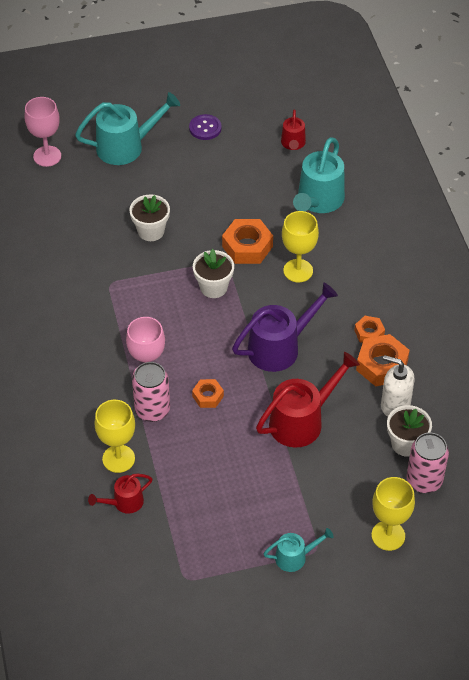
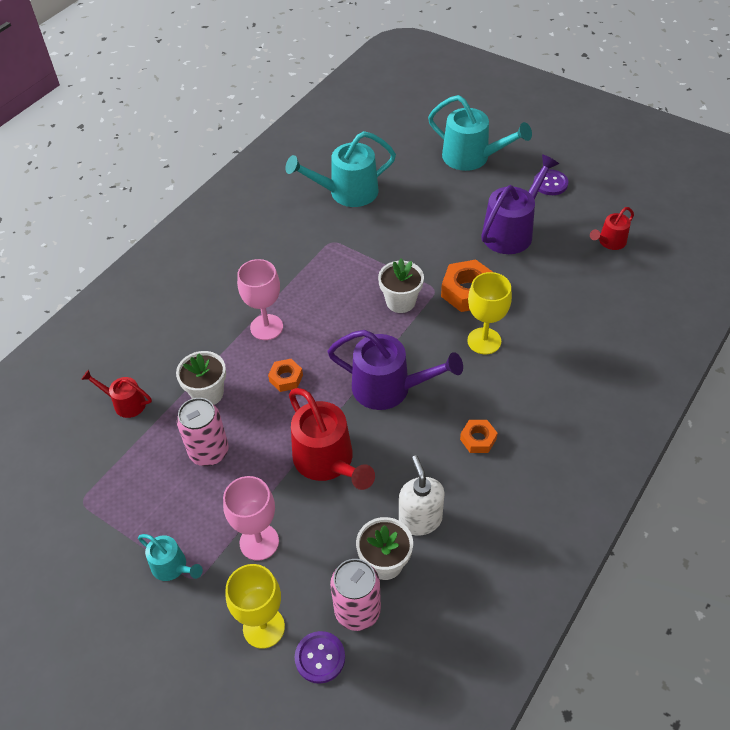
camera: 50 degrees right, 0 degrees up
(47, 156) = (407, 128): pink goblet -> pink goblet (259, 542)
(118, 459) = (166, 368): yellow goblet -> none
(151, 231) = (410, 227): white flower pot -> white flower pot (207, 393)
(152, 410) = (235, 354): pink can -> pink can (209, 452)
(223, 183) = (511, 231): none -> purple watering can
(302, 421) = (328, 461): red watering can -> red watering can turned 45 degrees clockwise
(318, 201) = (574, 300): turquoise watering can -> turquoise watering can (347, 193)
(382, 365) = (453, 476): orange nut -> none
(436, 520) = (320, 658): none -> purple button

